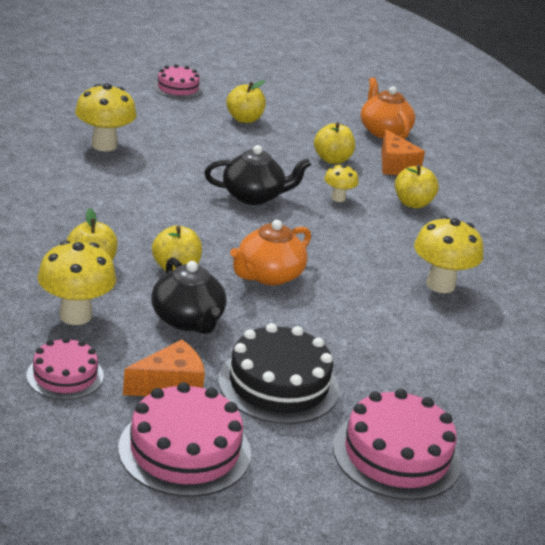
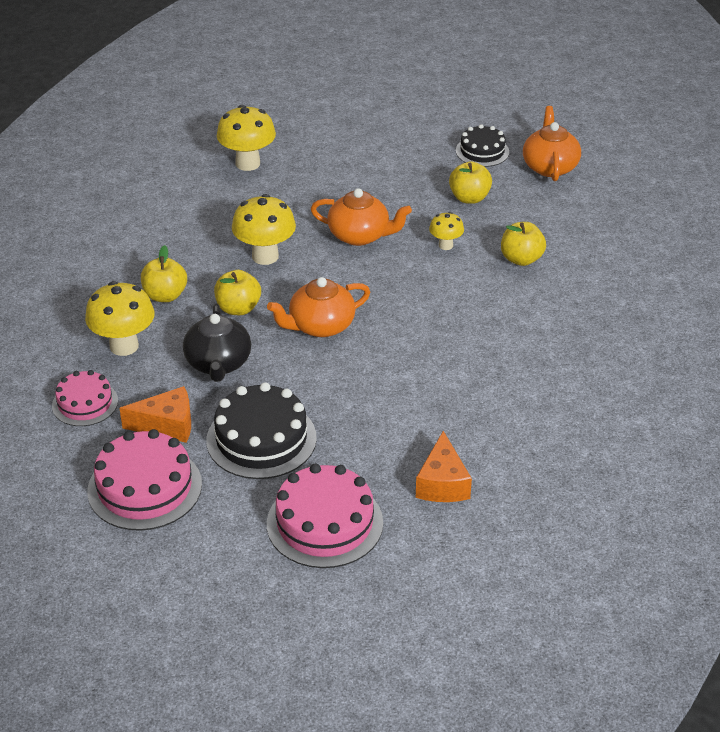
camera: 25 degrees right, 10 degrees up
(178, 88) = (360, 97): pink cake -> none
(244, 119) = (407, 141): yellow apple -> none
(254, 196) = (360, 235): black teapot -> orange teapot
(317, 123) = (482, 151): none -> black cake
(395, 165) = (534, 210): orange cheese -> orange cheese (442, 483)
(440, 285) = (486, 356): yellow mushroom -> yellow mushroom (265, 256)

